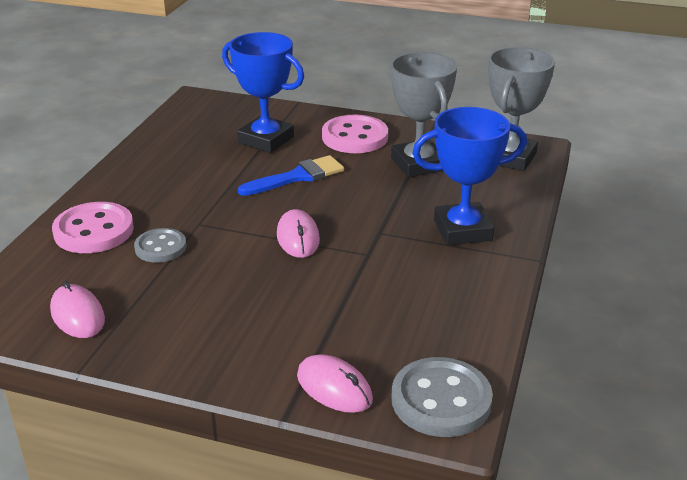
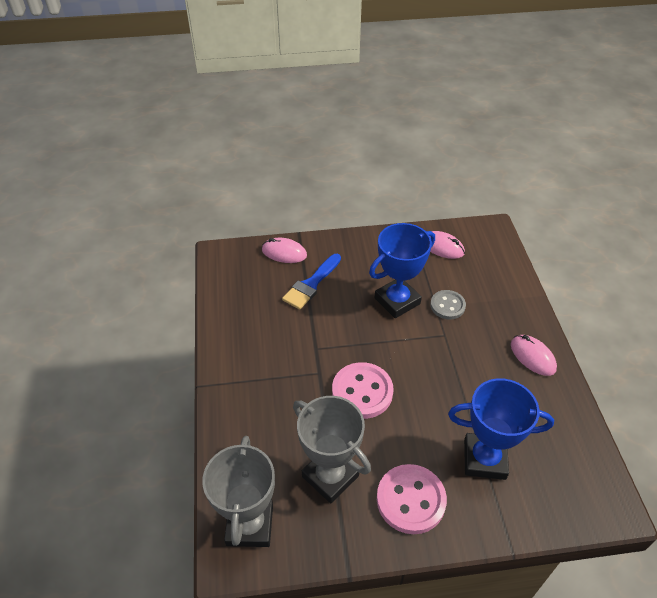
camera: 155 degrees right, 15 degrees up
(94, 231) = (501, 304): pink button -> pink button (362, 392)
(297, 177) = (418, 414): blue brush -> blue brush (311, 284)
(298, 238) = (370, 346): pink mouse -> pink mouse (532, 357)
(441, 400) = (229, 263): grey button -> none
(462, 230) = (260, 398): blue trophy -> blue trophy (397, 301)

